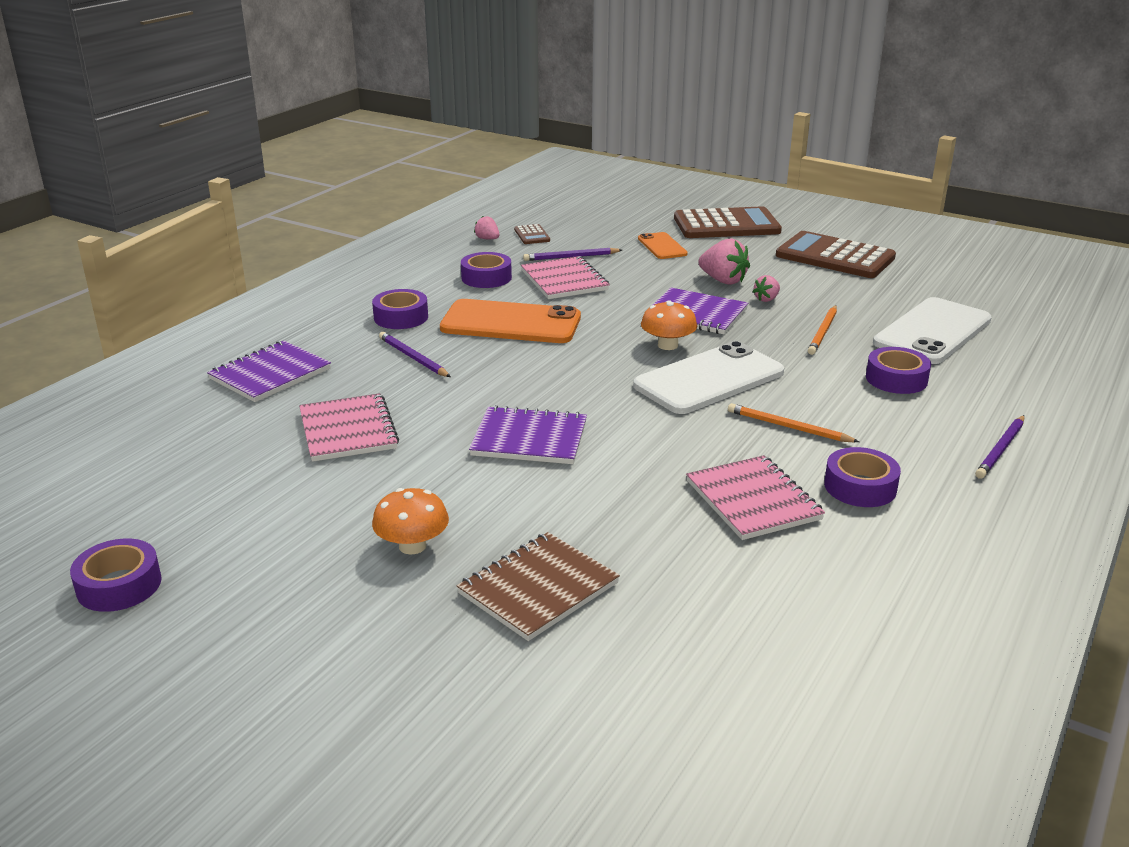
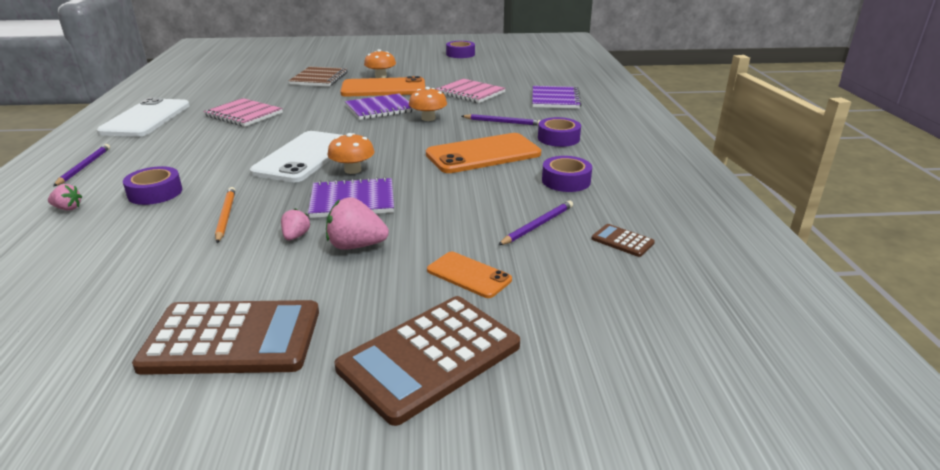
camera: 145 degrees right, 0 degrees up
(459, 496) = (383, 88): none -> orange phone
(487, 239) = (649, 220): pink strawberry -> pink strawberry (68, 208)
(490, 395) = (428, 118): none -> orange mushroom
(564, 280) = (502, 198): pink notebook -> none
(788, 427) = (235, 145): orange pencil -> none
(860, 487) = (185, 131): purple tape -> none
(932, 332) = (108, 248): white phone -> white phone (146, 118)

